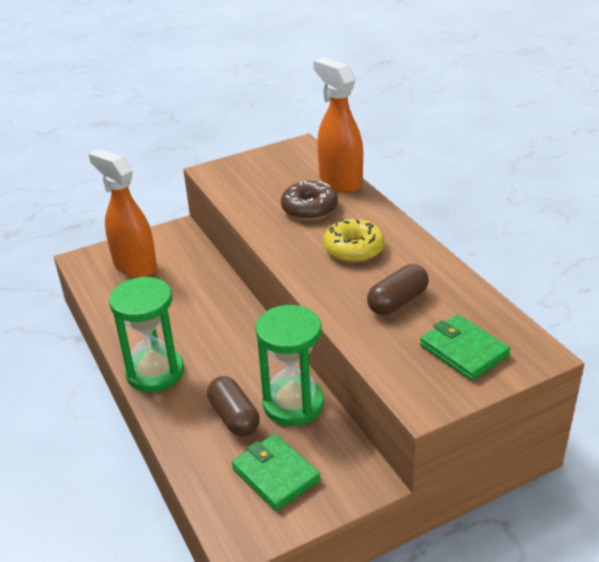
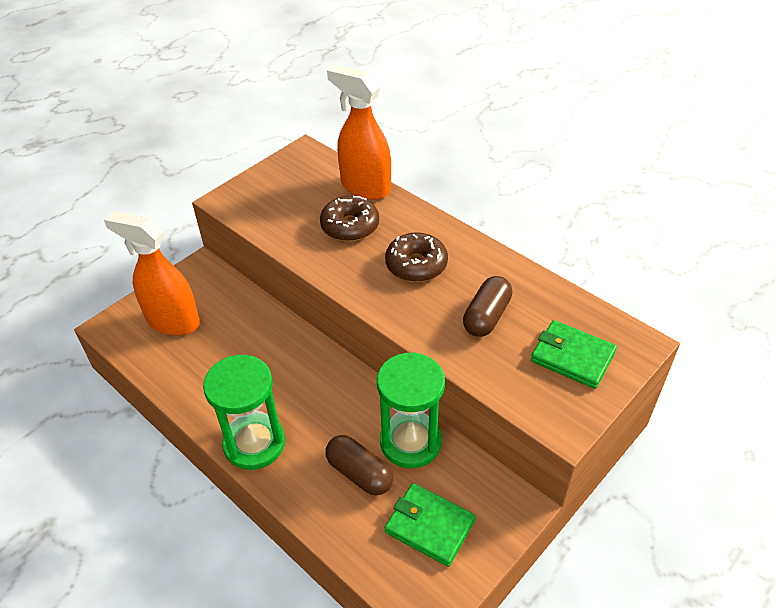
camera: 20 degrees left, 10 degrees up
(353, 249) = (416, 265): yellow donut -> brown donut

